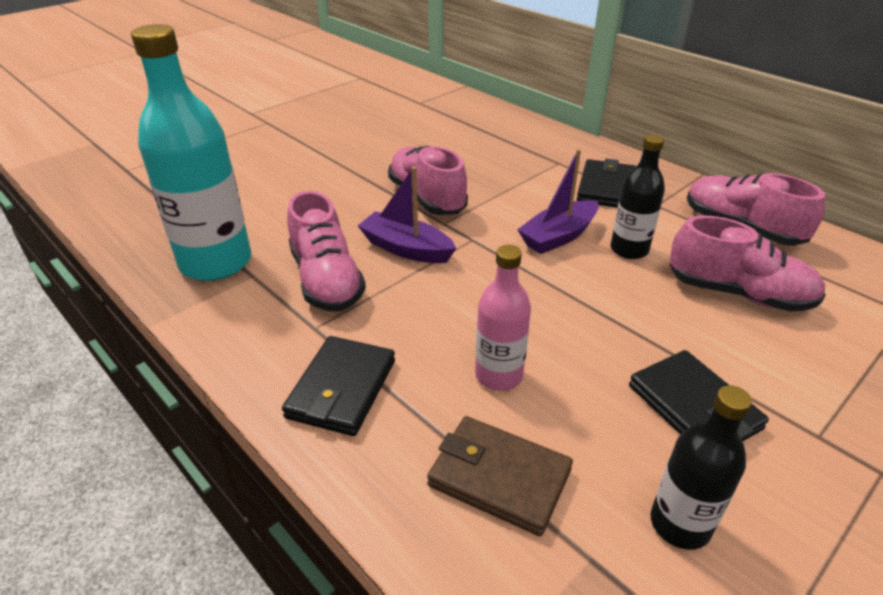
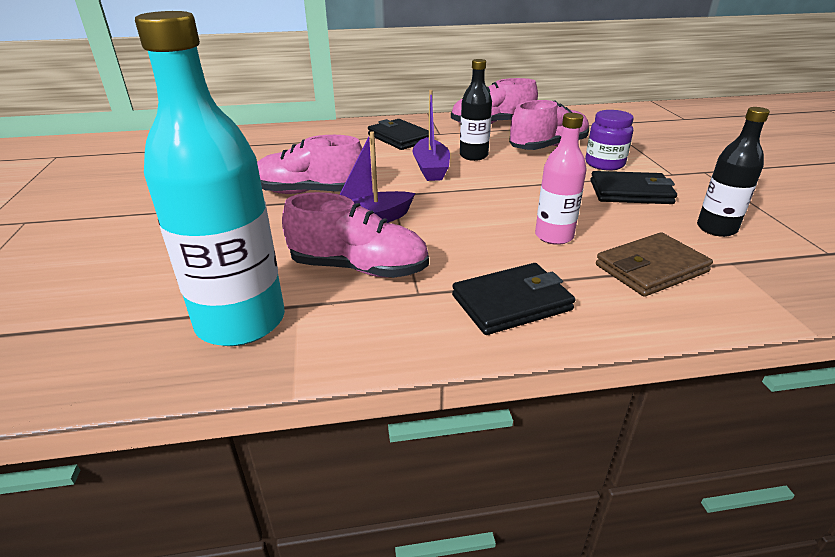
camera: 55 degrees left, 5 degrees down
(341, 389) = (511, 303): black wallet -> black wallet turned 75 degrees counterclockwise
(755, 358) = (604, 164): none -> purple jar

